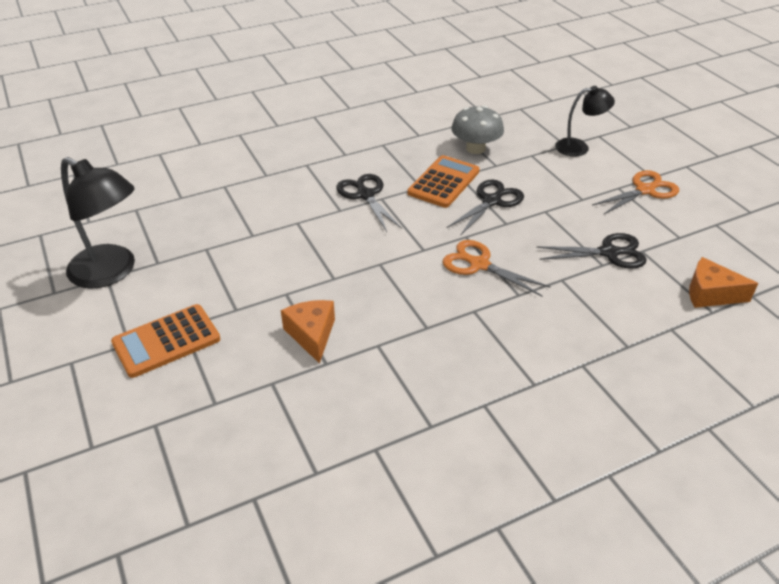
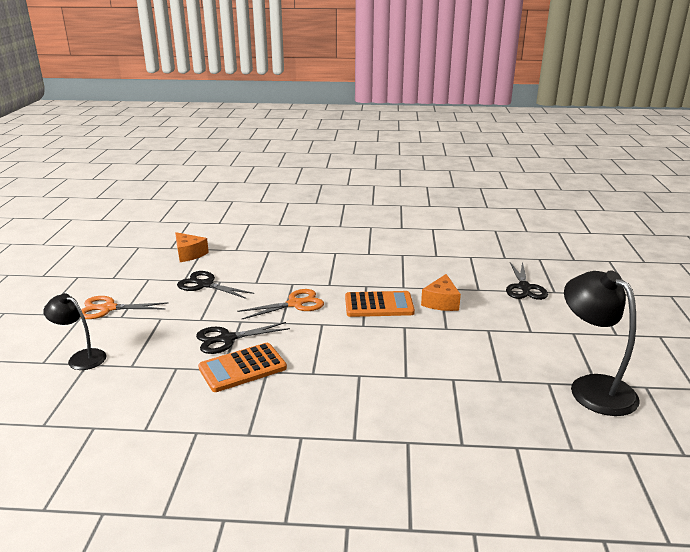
camera: 150 degrees left, 15 degrees down
(166, 341) = (544, 326): orange calculator -> orange calculator (379, 305)
(365, 195) = (324, 381): black scissors -> black scissors (524, 288)
(475, 148) = (167, 391): grey mushroom -> none
(479, 264) = (295, 304): orange scissors -> orange scissors turned 90 degrees counterclockwise

